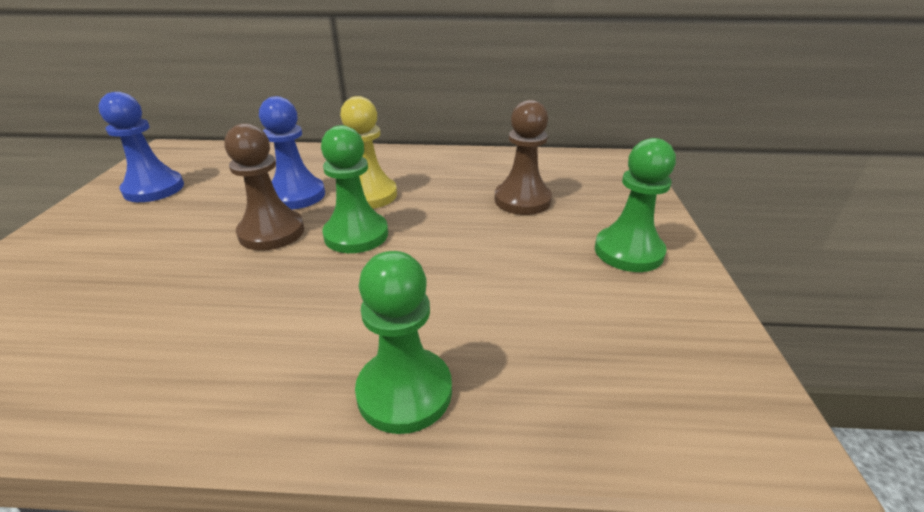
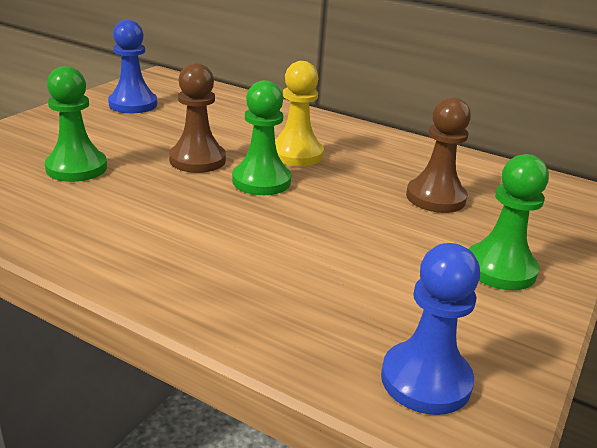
camera: 25 degrees right, 5 degrees down
(296, 195) = (236, 138): blue pawn -> blue pawn (426, 380)
(404, 392) = (215, 292): green pawn -> green pawn (76, 168)

